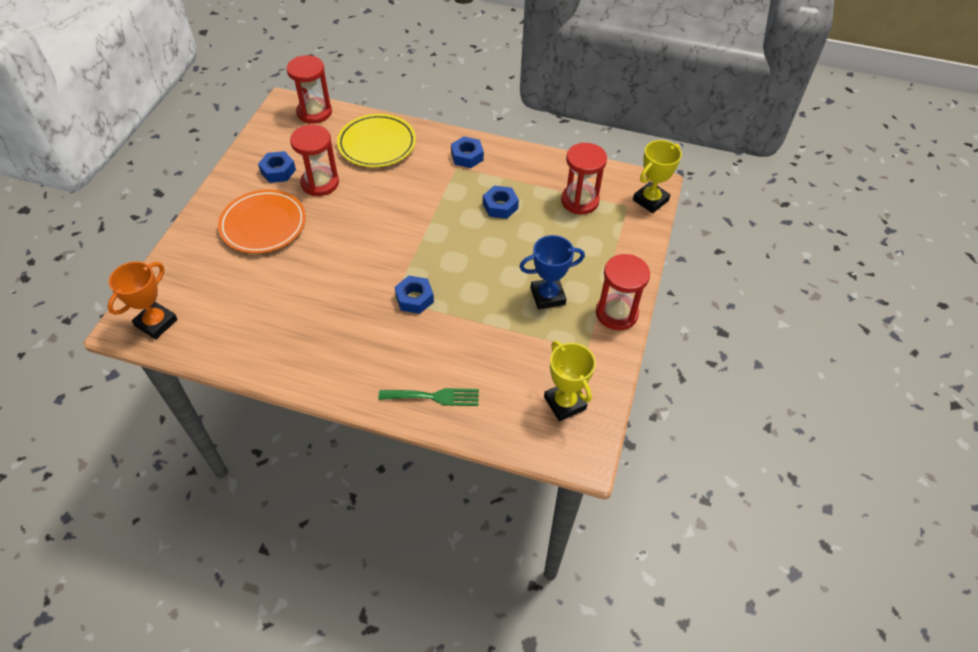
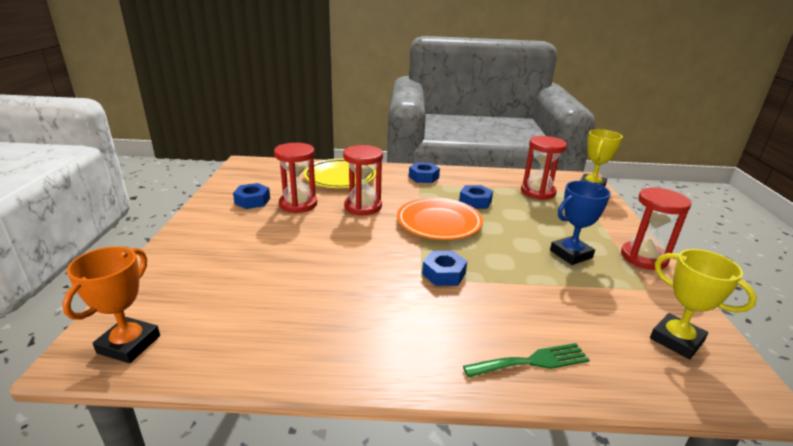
camera: 15 degrees left, 25 degrees down
(263, 225) = (250, 238): orange plate -> orange plate (439, 223)
(314, 112) = (273, 165): red hourglass -> red hourglass (363, 206)

